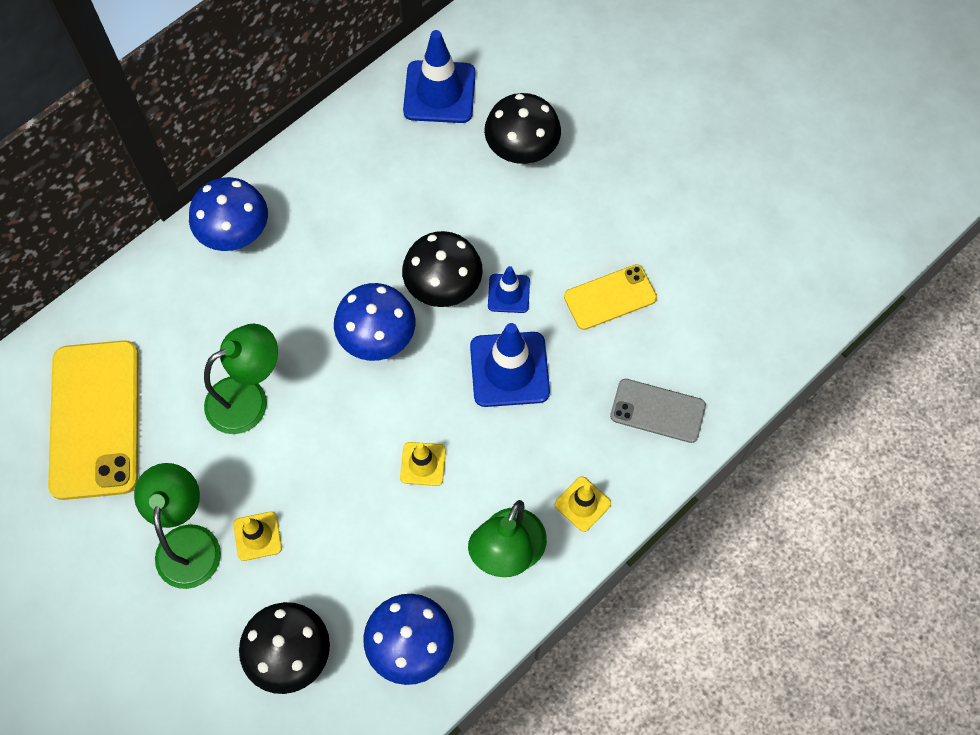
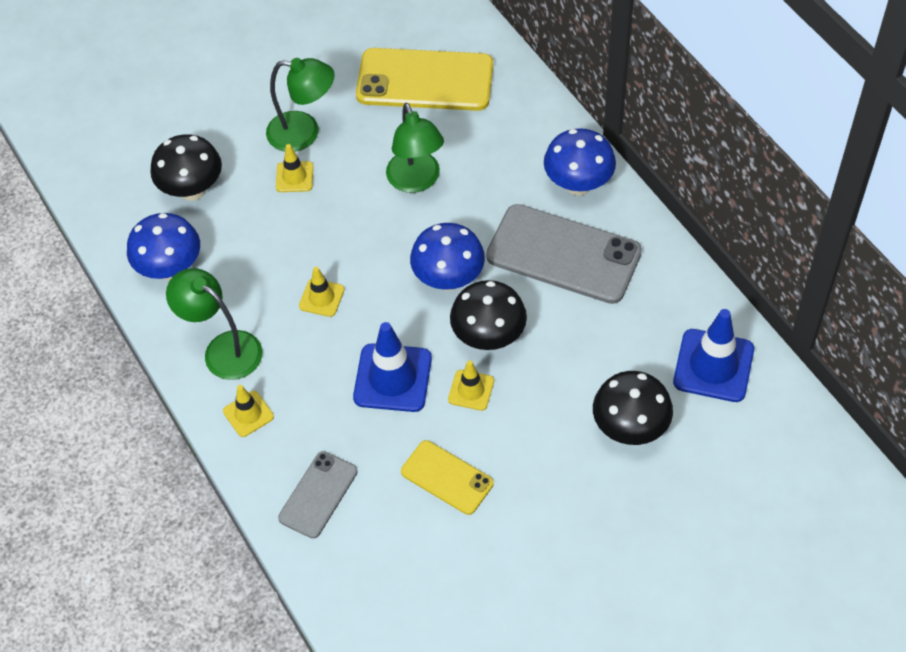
camera: 105 degrees right, 10 degrees down
(329, 235) = (563, 254): none -> grey phone
(508, 293) = (471, 390): blue traffic cone -> yellow traffic cone
(610, 297) = (447, 477): yellow phone -> yellow phone turned 45 degrees counterclockwise

